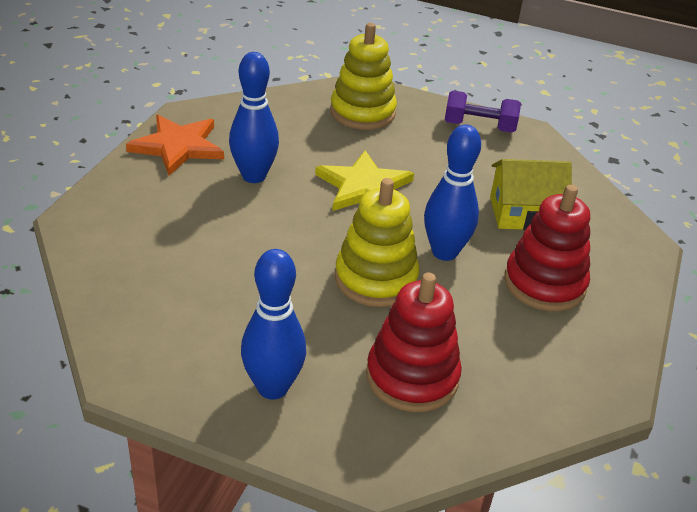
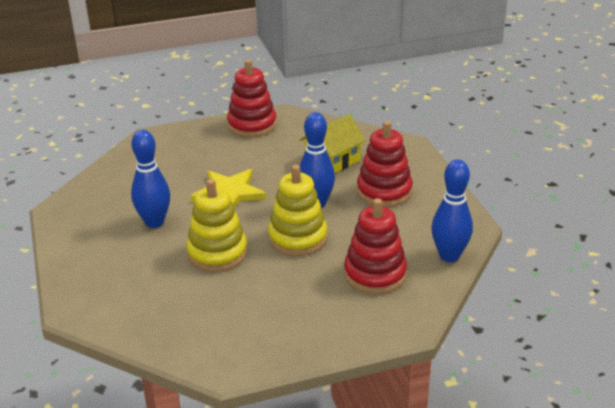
camera: 35 degrees left, 5 degrees down
(178, 146) = (80, 231): orange star -> none
(272, 387) = (313, 323): blue bowling pin -> blue bowling pin (449, 256)
(362, 112) = (172, 150): yellow stacking toy -> yellow stacking toy (217, 253)
(479, 127) = (252, 125): purple dumbbell -> red stacking toy

